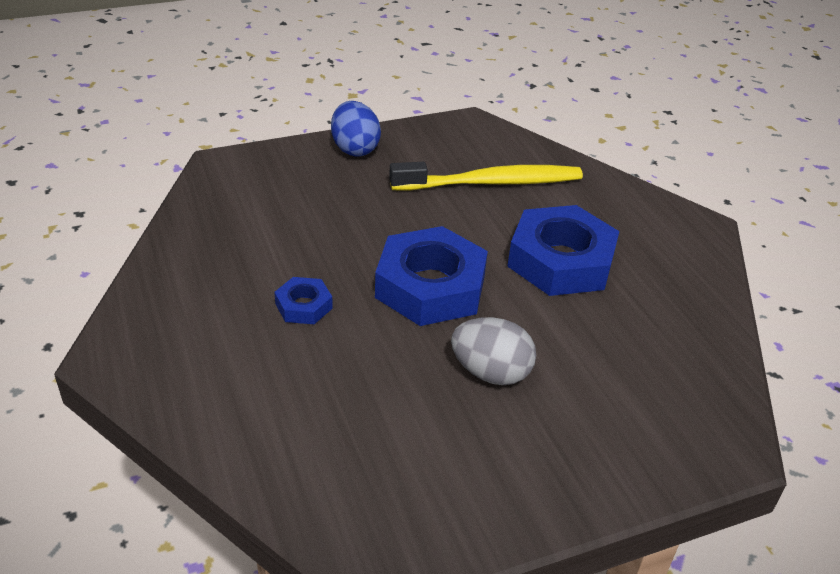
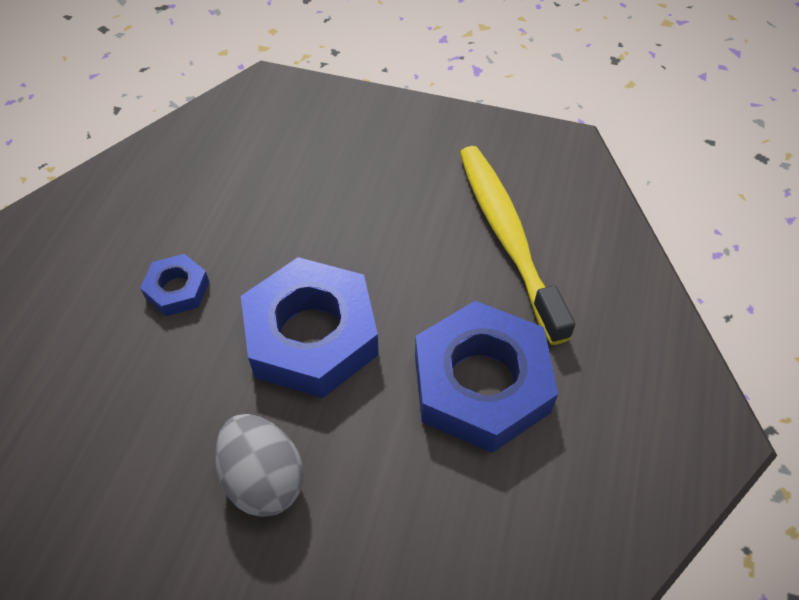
camera: 40 degrees right, 15 degrees up
(355, 149) = (406, 124): blue egg -> none
(491, 183) = (507, 237): yellow toothbrush -> yellow toothbrush turned 135 degrees counterclockwise

